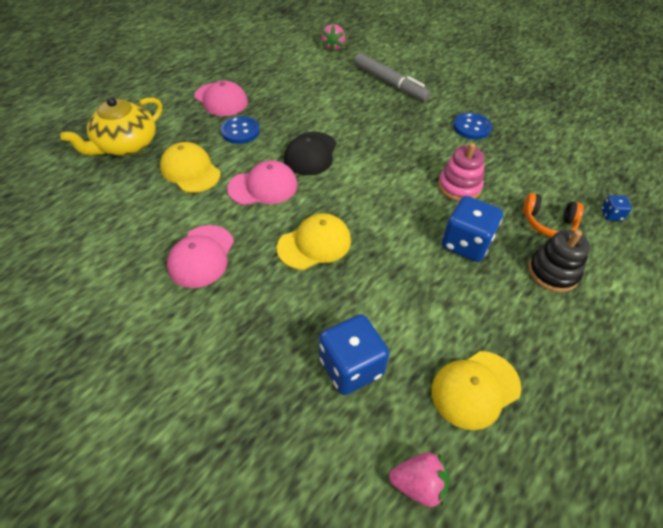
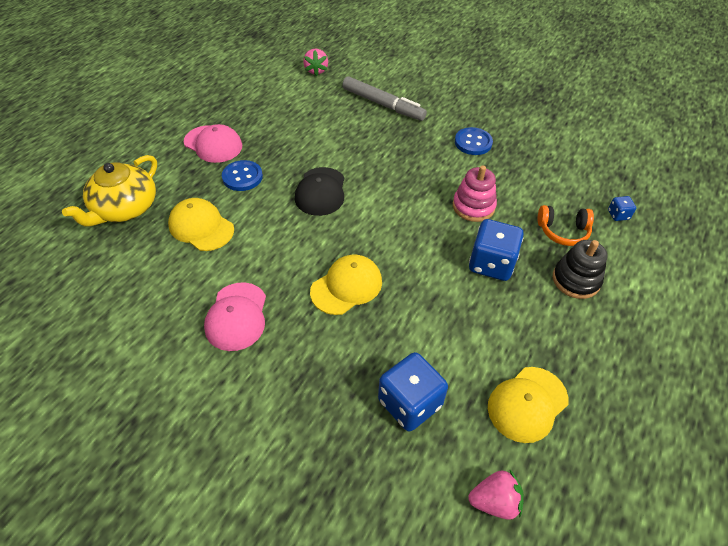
camera: 10 degrees left, 0 degrees up
(263, 187) = (281, 234): pink cap -> none

